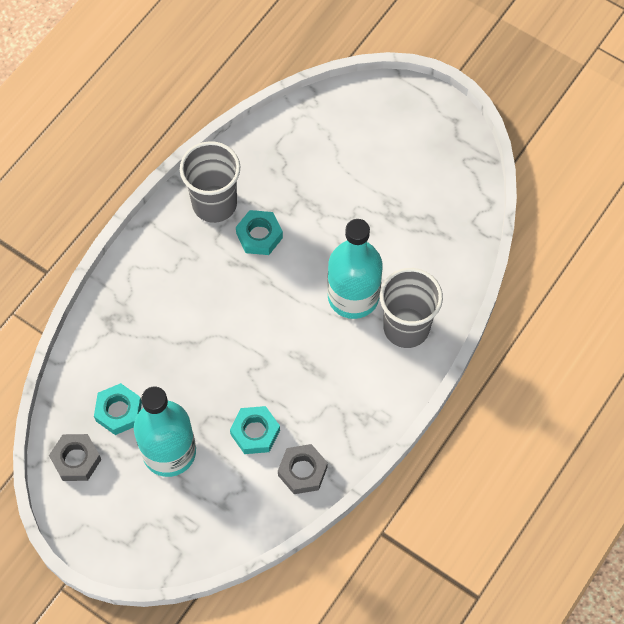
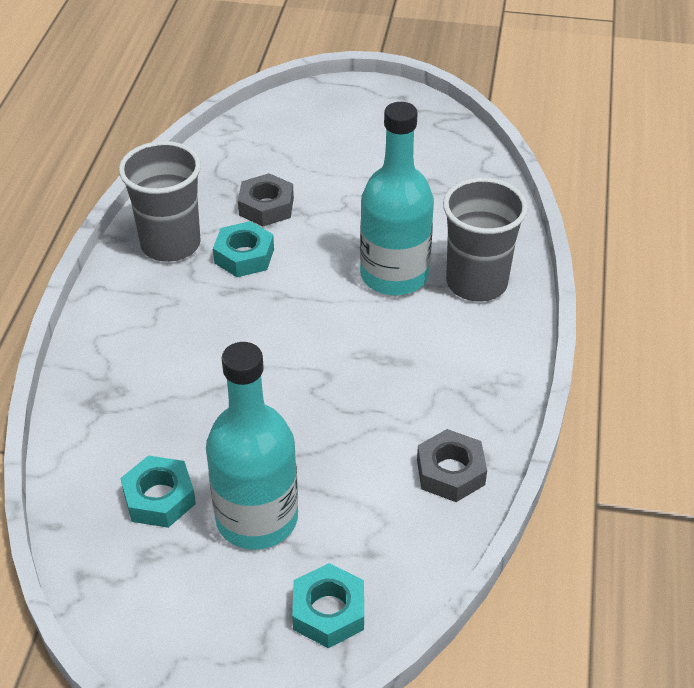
camera: 25 degrees left, 20 degrees down
(76, 460) = (125, 579): grey nut -> grey nut (266, 207)
(255, 432) = (361, 453): turquoise nut -> turquoise nut (328, 612)

